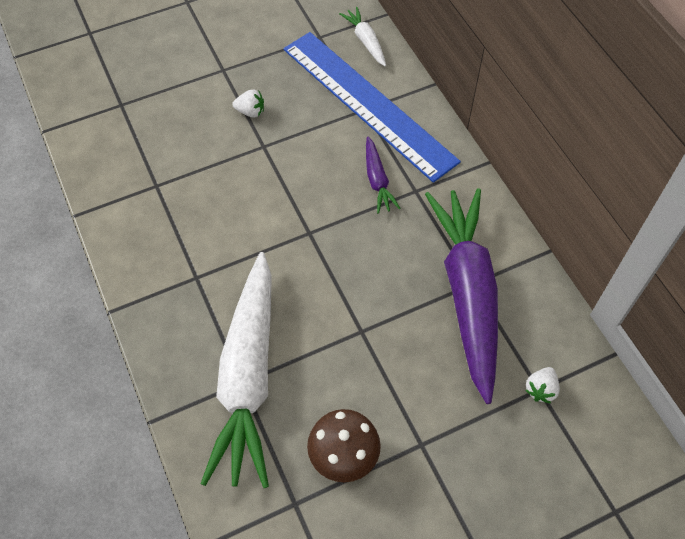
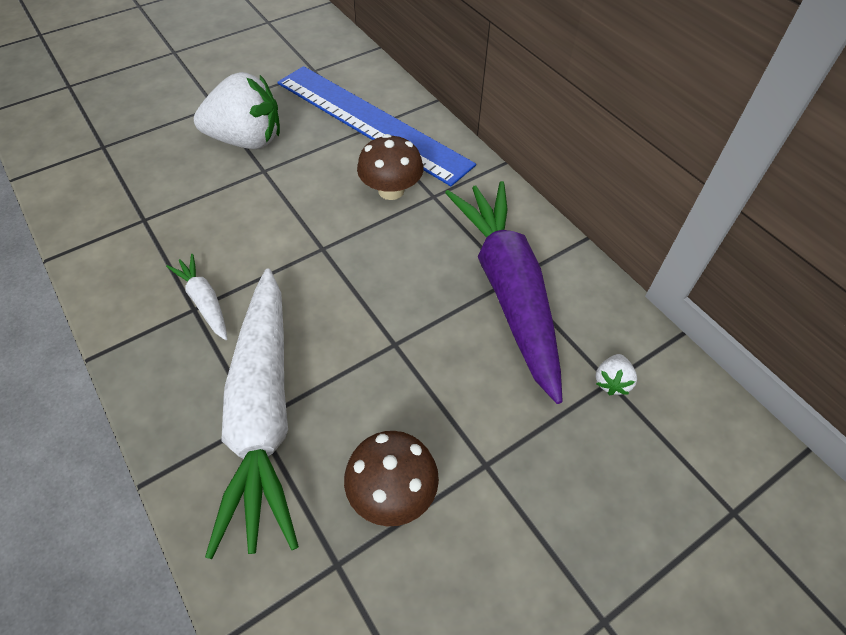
camera: 10 degrees left, 5 degrees down
(250, 112) = (247, 140): white strawberry -> white strawberry, size x2.41
(365, 41) = (361, 70): white carrot -> white carrot (204, 301)
(377, 180) = (391, 190): purple carrot -> brown mushroom

